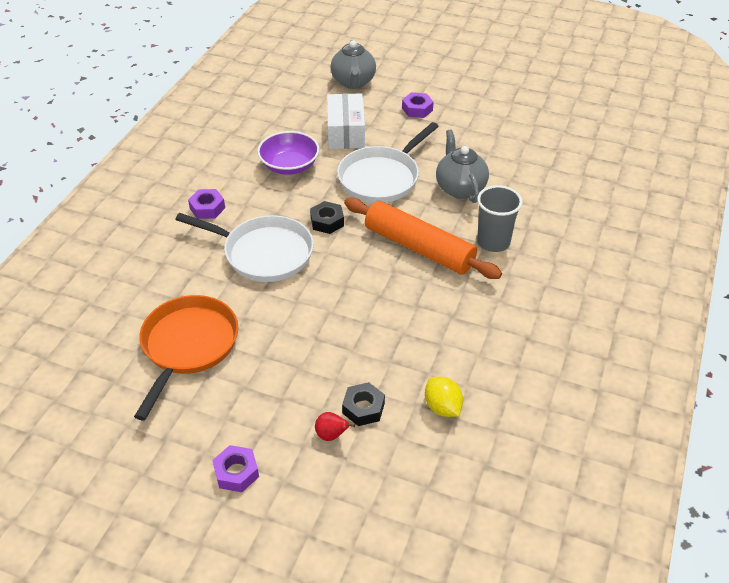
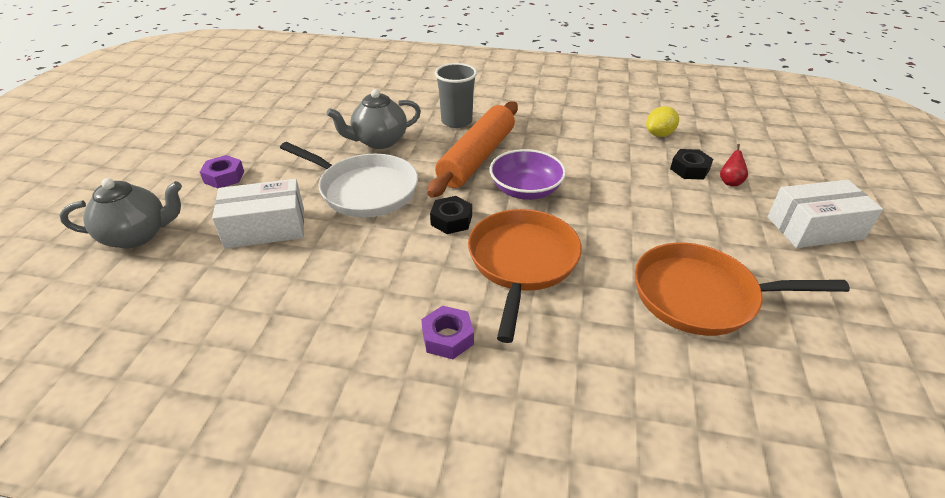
camera: 100 degrees left, 5 degrees down
(236, 472) = (814, 228): purple nut -> white box
(263, 253) = (522, 262): white pan -> orange pan
(289, 166) = (341, 268): purple bowl -> purple bowl (526, 190)

